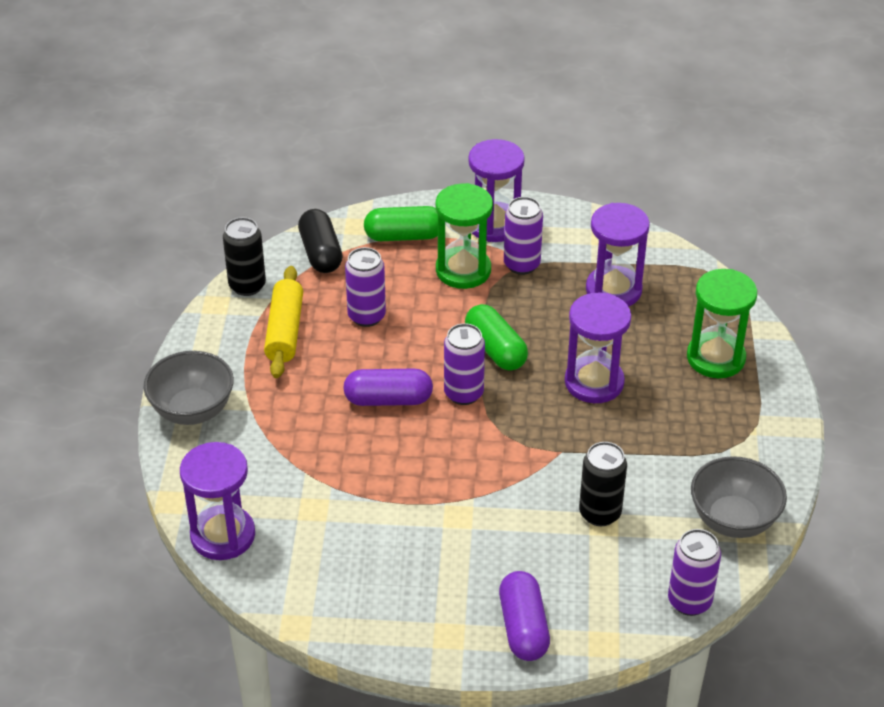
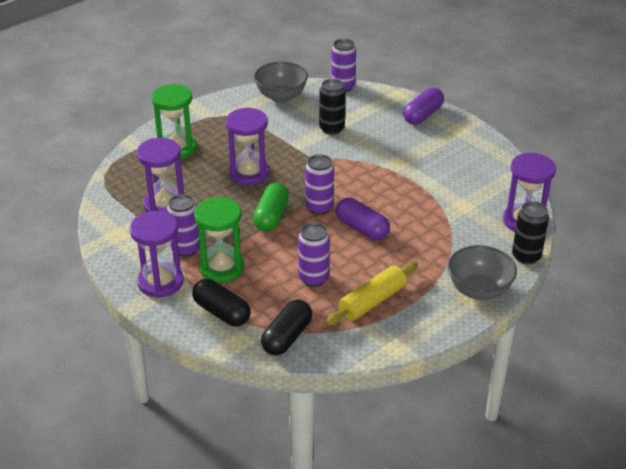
camera: 135 degrees left, 5 degrees down
(247, 286) = (361, 347): black can -> black can (526, 256)
(404, 236) = (221, 312): green capsule -> black capsule

